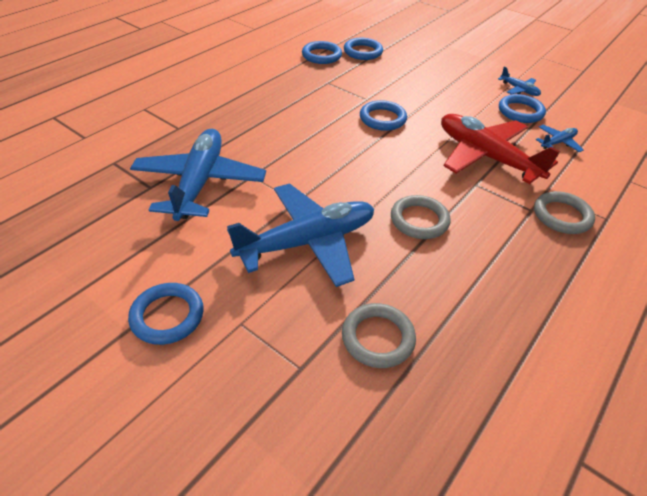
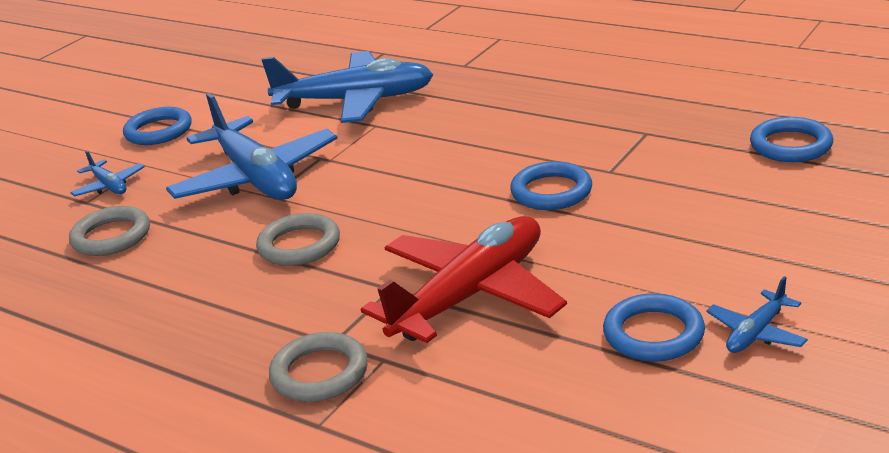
camera: 90 degrees right, 15 degrees down
(321, 56) = (741, 113): blue ring -> none
(557, 143) = (549, 379): blue plane -> blue plane (109, 186)

